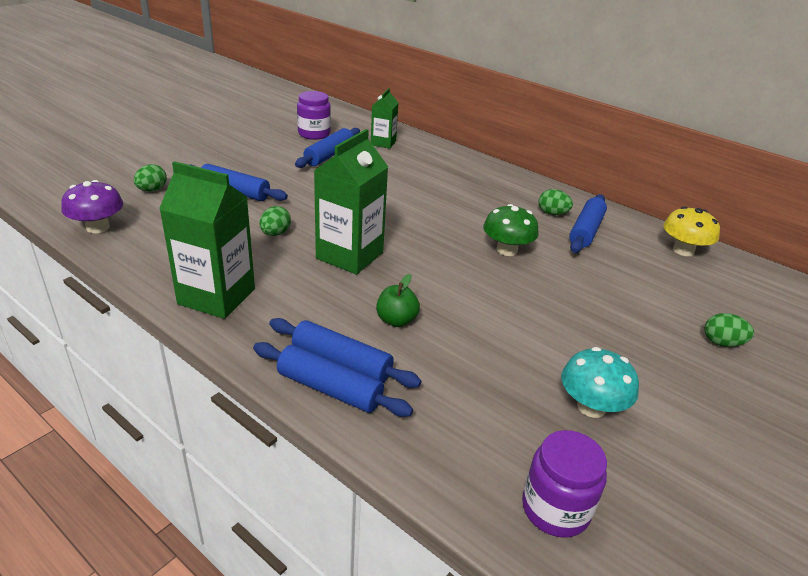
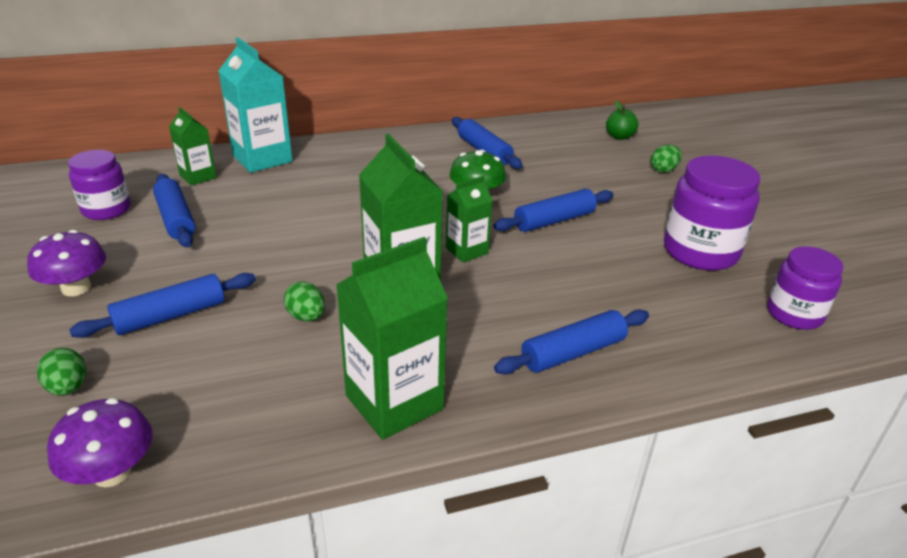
camera: 55 degrees left, 0 degrees up
(234, 157) = (76, 288): none -> purple mushroom
(329, 389) = (606, 374): blue rolling pin -> blue rolling pin (554, 220)
(396, 320) = (532, 297): green apple -> green apple (619, 137)
(423, 269) = (467, 250): none -> green carton
(434, 153) = (262, 158): none -> turquoise carton
(552, 213) = (443, 152): green egg -> none
(591, 407) = (700, 252): turquoise mushroom -> purple jar
(683, 250) = (548, 129): yellow mushroom -> none

